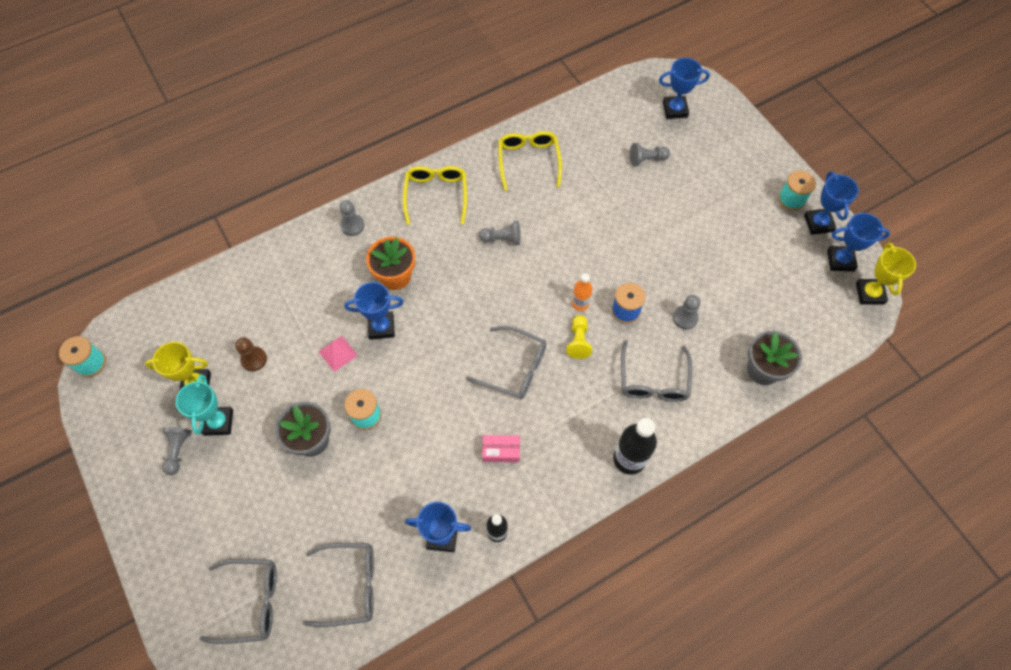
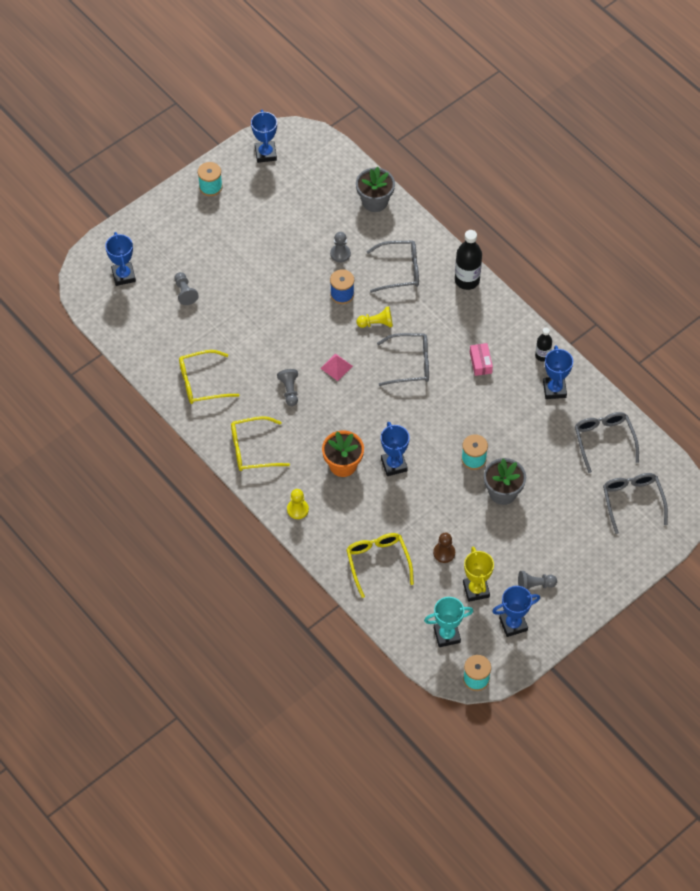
camera: 100 degrees left, 5 degrees down
(219, 422) = (504, 563): turquoise trophy -> turquoise trophy (447, 635)
(264, 291) = (378, 563): none -> yellow glasses
(338, 353) = (424, 491): pink pyramid -> pink pyramid (336, 367)
(352, 225) = (297, 509): grey pawn -> yellow pawn
(514, 368) = (409, 364): grey glasses -> grey glasses turned 75 degrees clockwise
(580, 303) = (342, 326): orange bottle -> none
(818, 223) = (232, 168): blue trophy -> blue trophy (513, 624)
(869, 293) = (293, 135): yellow trophy -> none

